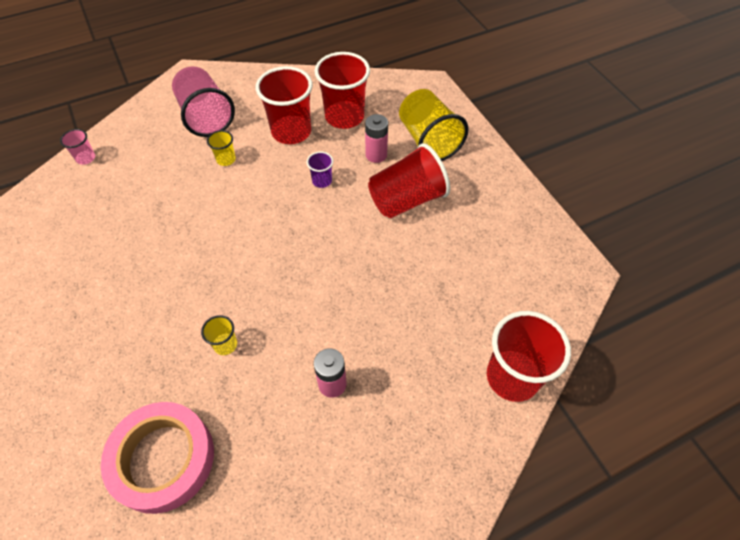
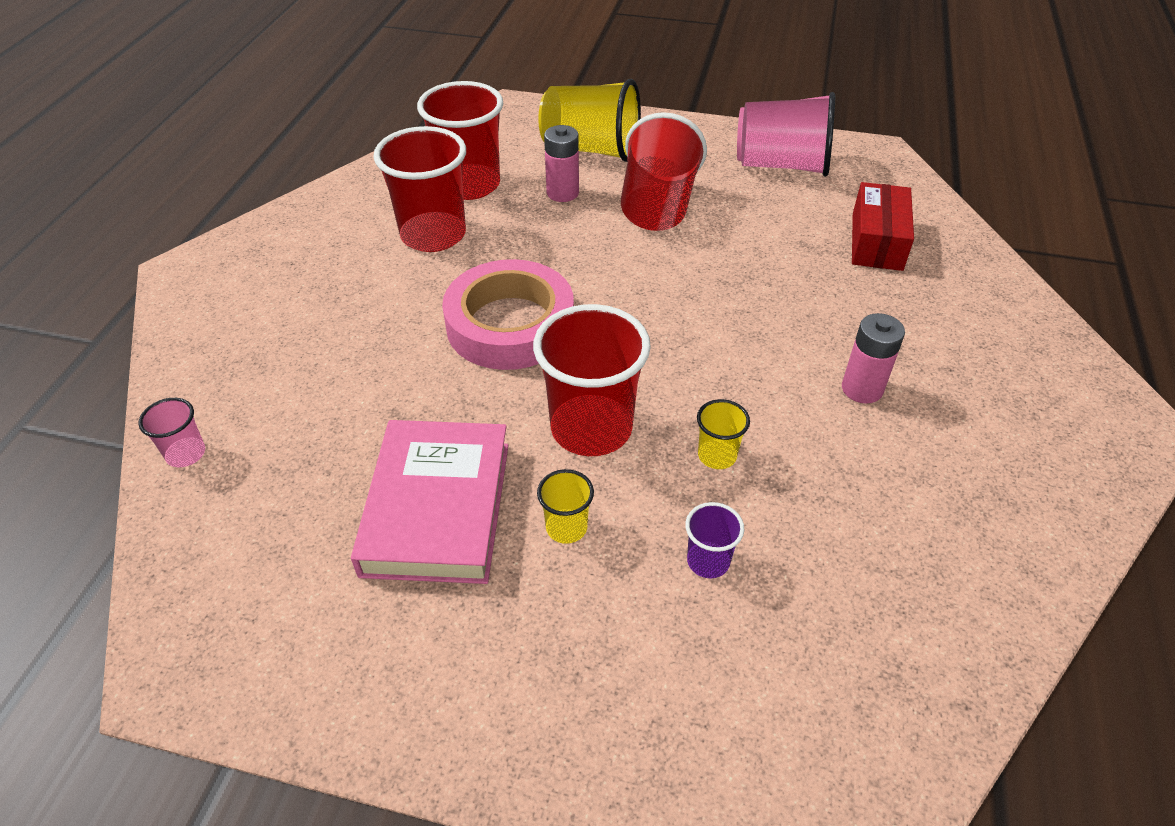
camera: 50 degrees left, 10 degrees down
(113, 258) = (437, 507): none -> pink book
(163, 459) = (846, 603): pink tape -> pink tape (510, 324)
(206, 117) = (294, 293): pink cup -> pink cup (782, 165)
(226, 159) = (401, 311): yellow cup -> yellow cup (566, 527)
(322, 181) = (548, 251): purple cup -> purple cup (708, 561)
(481, 321) = (876, 241): none -> red box
(512, 377) = (963, 258): red cup -> red cup (591, 428)

